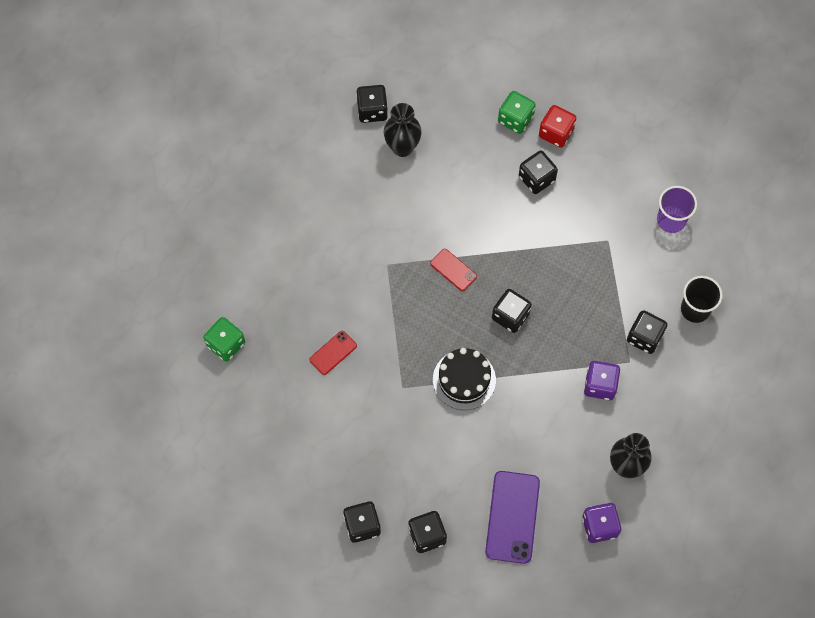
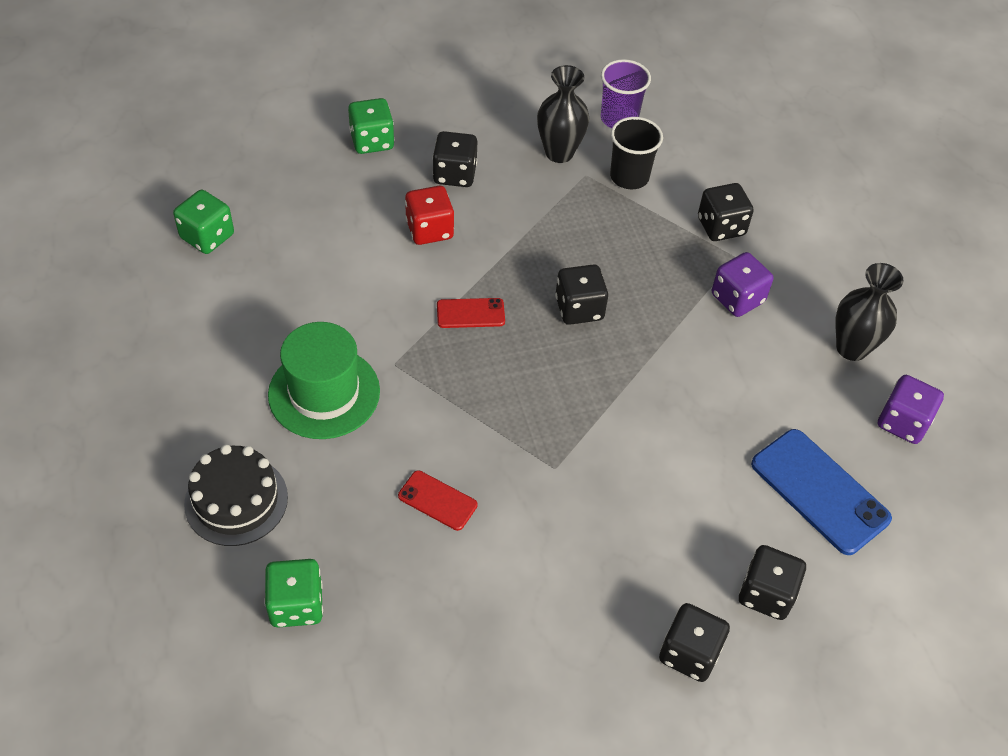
camera: 50 degrees left, 15 degrees down
(333, 353) = (437, 500): red phone -> red phone turned 60 degrees counterclockwise
(339, 251) = (324, 393): none -> green hat
(372, 110) = (207, 236): black dice -> green dice
(402, 147) = (281, 245): black vase -> black vase (559, 153)
(464, 380) = (608, 404): black cake -> black cake (236, 500)
(512, 517) = (819, 491): purple phone -> blue phone
(556, 133) = (426, 125): red dice -> red dice (429, 230)
(695, 309) = (731, 170): black cup -> black cup (629, 177)

